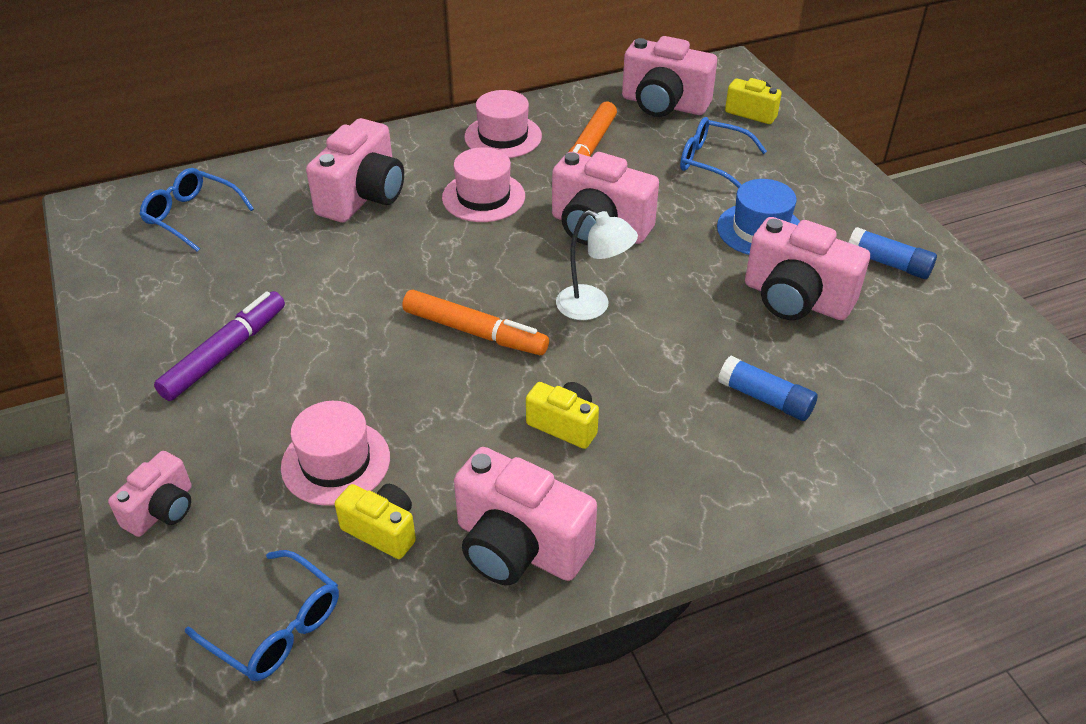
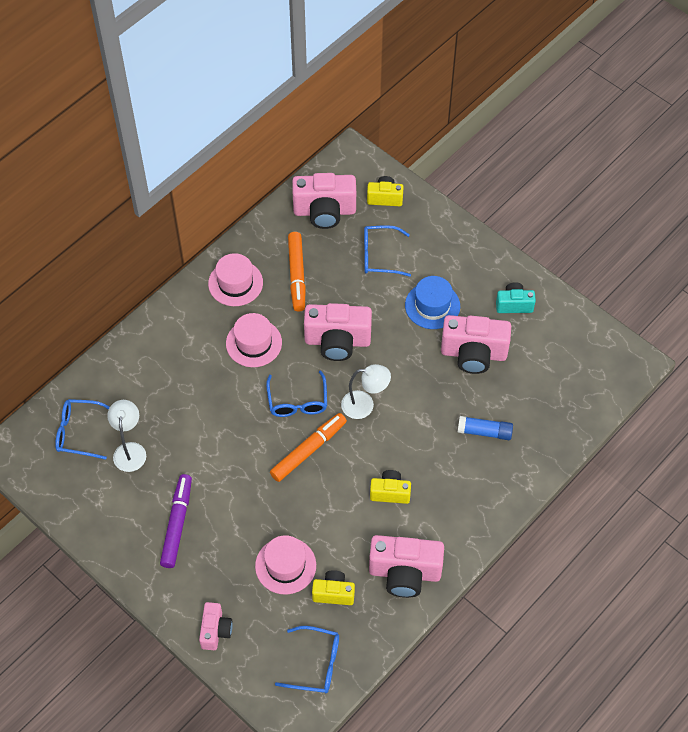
camera: 25 degrees left, 15 degrees up
(236, 253) = (130, 450): none -> white lamp
(363, 197) = (178, 373): pink camera -> none
(474, 331) = (308, 450): orange marker -> orange marker turned 45 degrees counterclockwise
(498, 273) = (297, 401): none -> blue glasses
(888, 263) = (514, 304): blue glue stick -> turquoise camera

